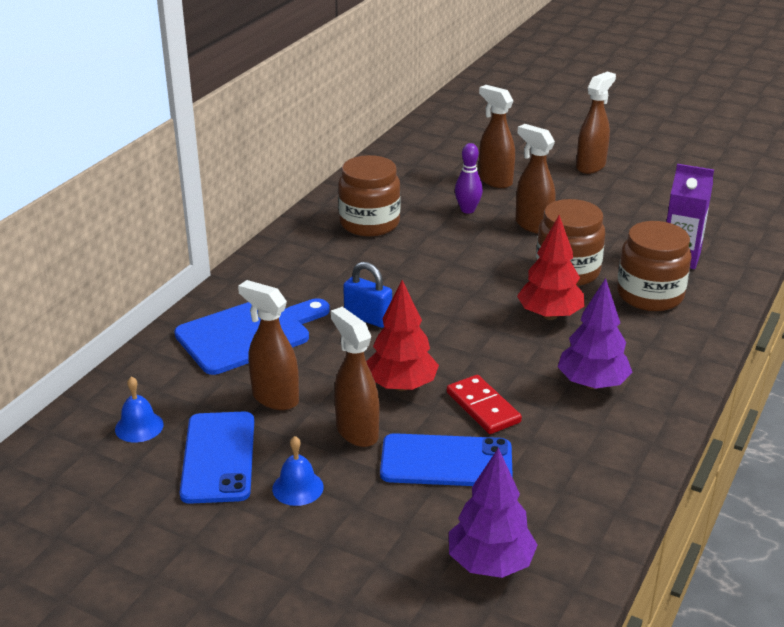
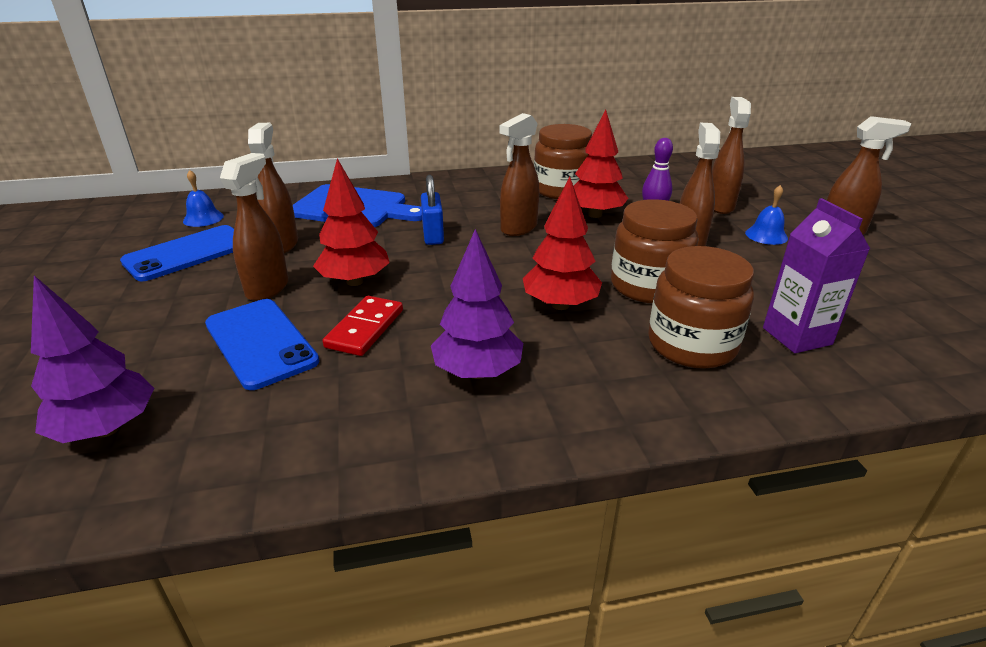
camera: 50 degrees right, 0 degrees up
(298, 487) = (169, 294): blue bell -> blue bell (766, 235)
(412, 276) = (518, 228): none -> brown spray bottle
(436, 233) = (595, 215): none -> red tree

